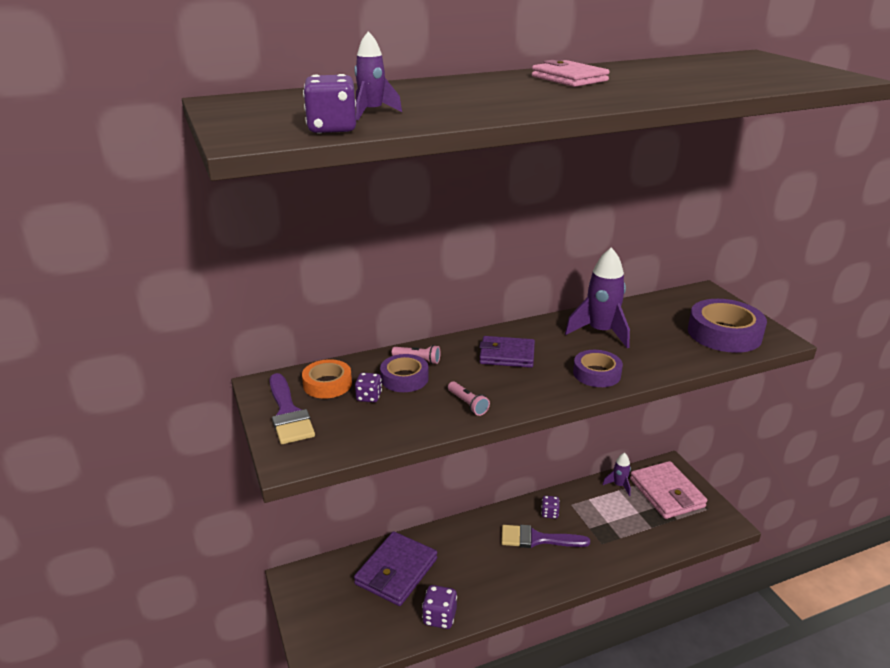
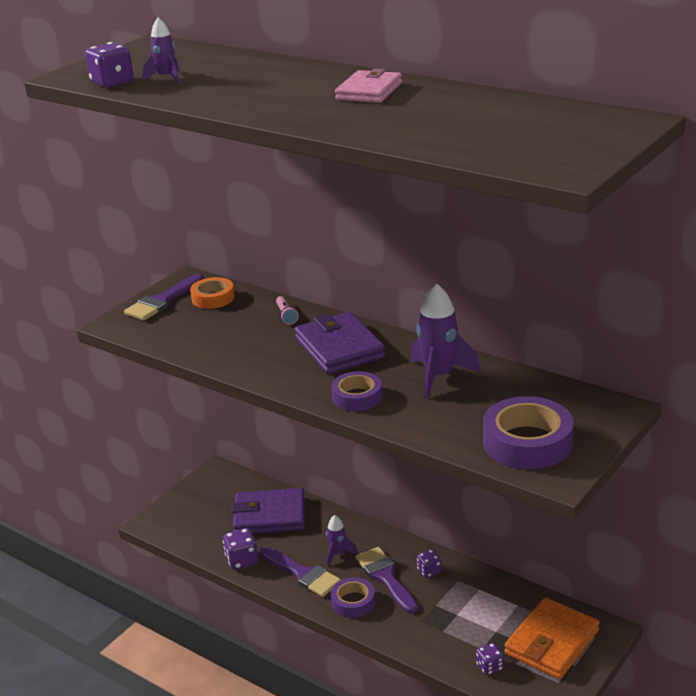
camera: 60 degrees right, 0 degrees up
(369, 397) = (213, 319): purple dice -> purple dice (489, 667)
(404, 378) = (253, 321): purple tape -> purple tape (353, 602)
(468, 404) = (244, 358): pink flashlight -> none
(492, 585) = (303, 574): none -> purple brush
(507, 355) = (339, 348): purple wallet -> purple wallet, size x1.51
(619, 485) = (525, 603): purple rocket -> purple rocket (338, 554)
(666, 493) = (551, 642): pink wallet -> orange wallet

